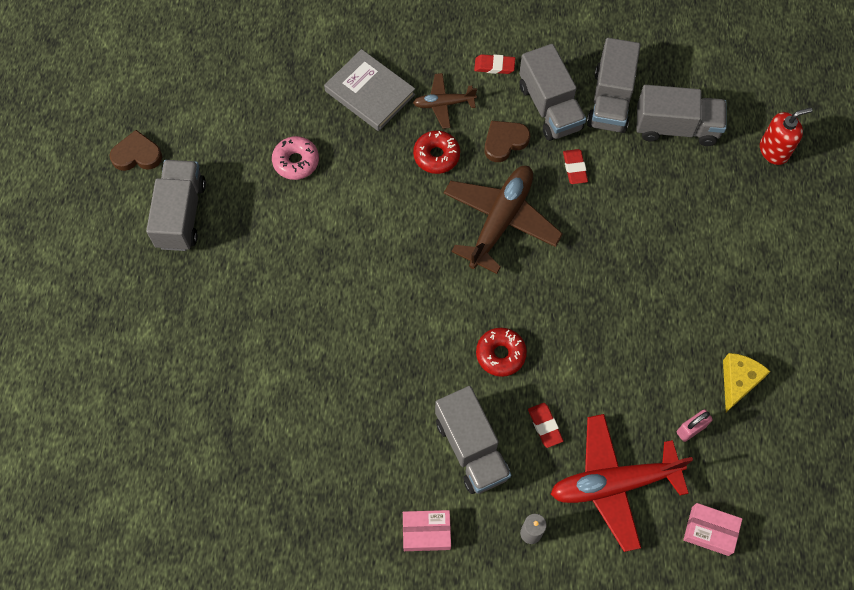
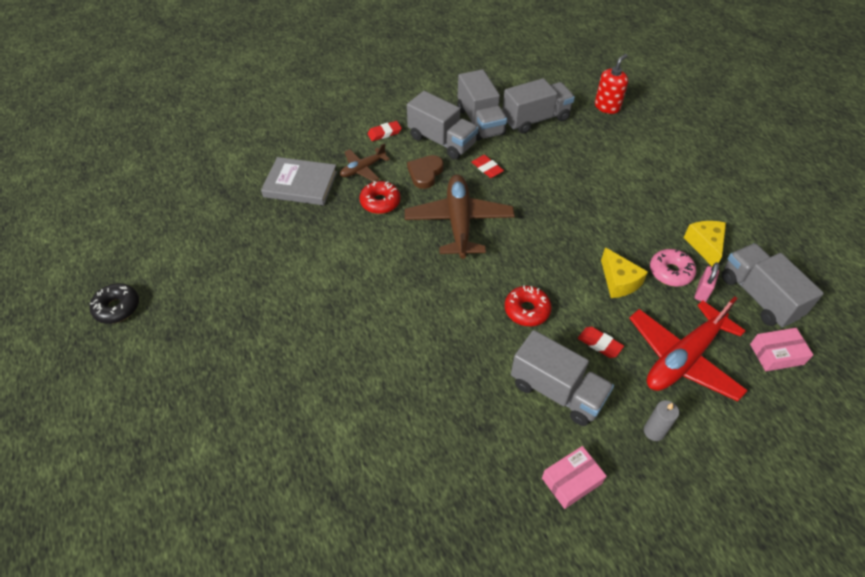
camera: 30 degrees left, 15 degrees down
(137, 155) = (117, 308): brown heart -> black donut
(181, 214) = (185, 335): grey truck -> grey truck (758, 296)
(296, 161) = (268, 252): pink donut -> pink donut (670, 272)
(614, 373) = (618, 281): none -> yellow cheese

